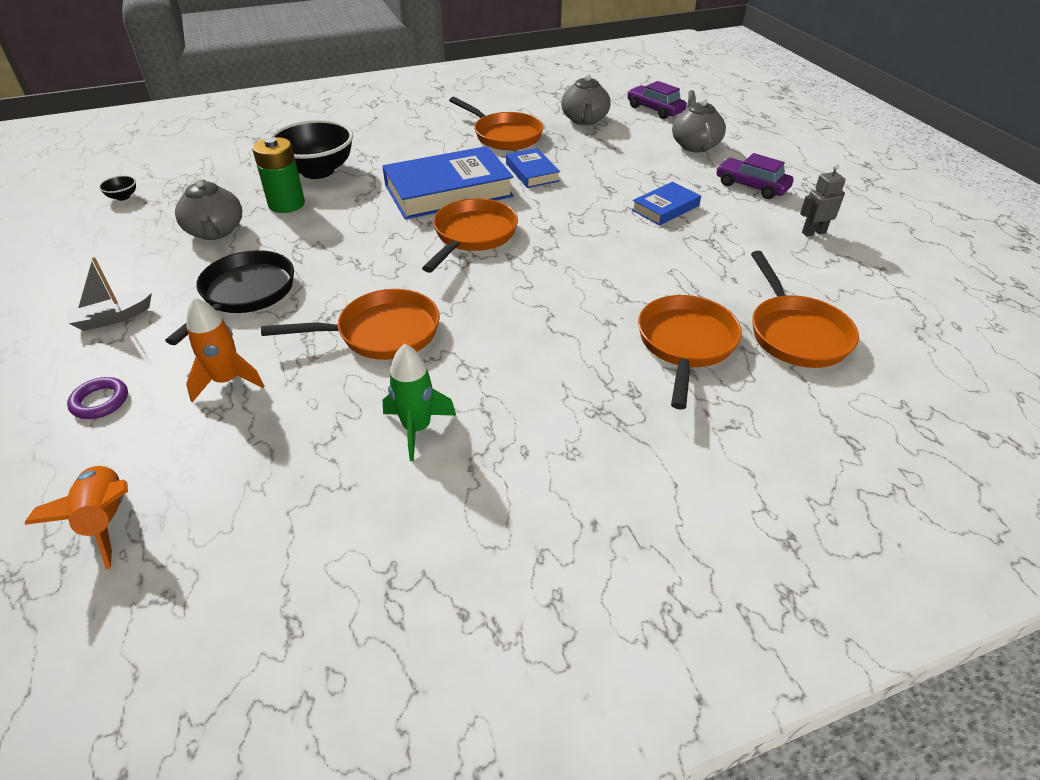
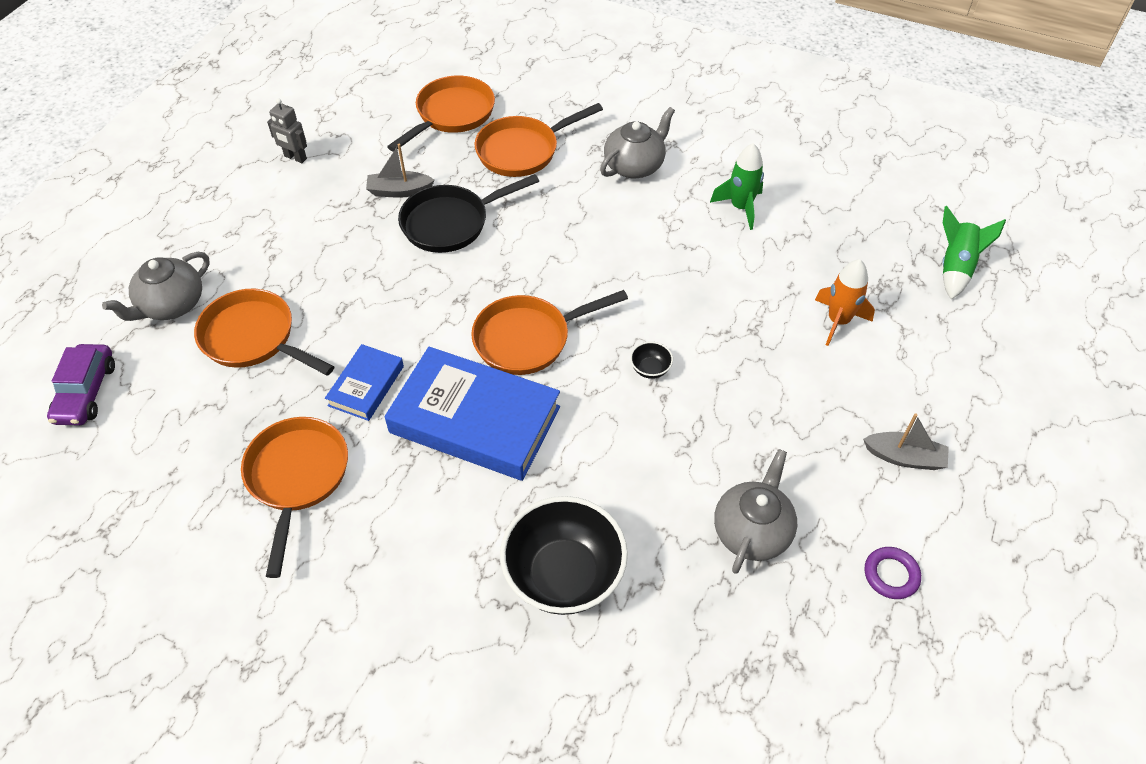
camera: 135 degrees left, 10 degrees up
(100, 401) = (938, 364): purple ring -> purple ring (891, 575)
(107, 520) = (955, 267): orange rocket -> green rocket
(123, 197) = (826, 707): black bowl -> black bowl (650, 369)
(245, 294) = (775, 407): black pan -> black pan (451, 223)
(286, 204) = (648, 527): green battery -> none
(382, 333) = (700, 289): orange pan -> orange pan (253, 338)
(584, 120) = (179, 436): grey teapot -> grey teapot (635, 166)
(665, 208) = (341, 253): blue book -> none
(708, 257) = (399, 191): none -> grey boat
(751, 186) = (239, 224): purple car -> none

